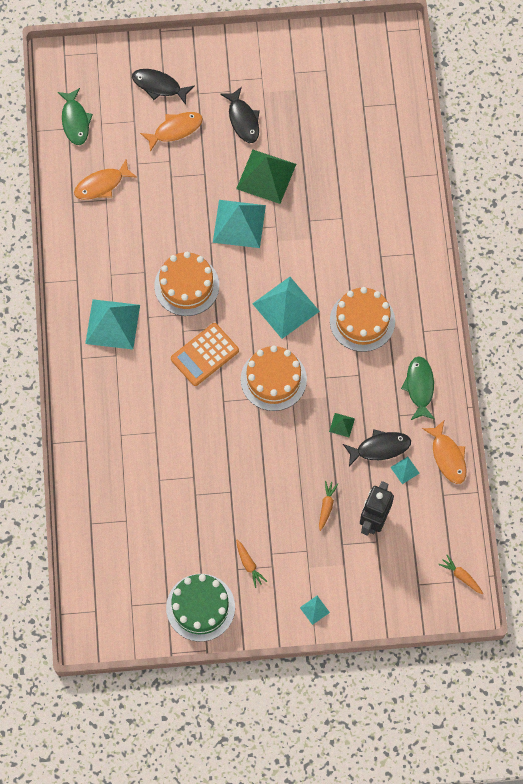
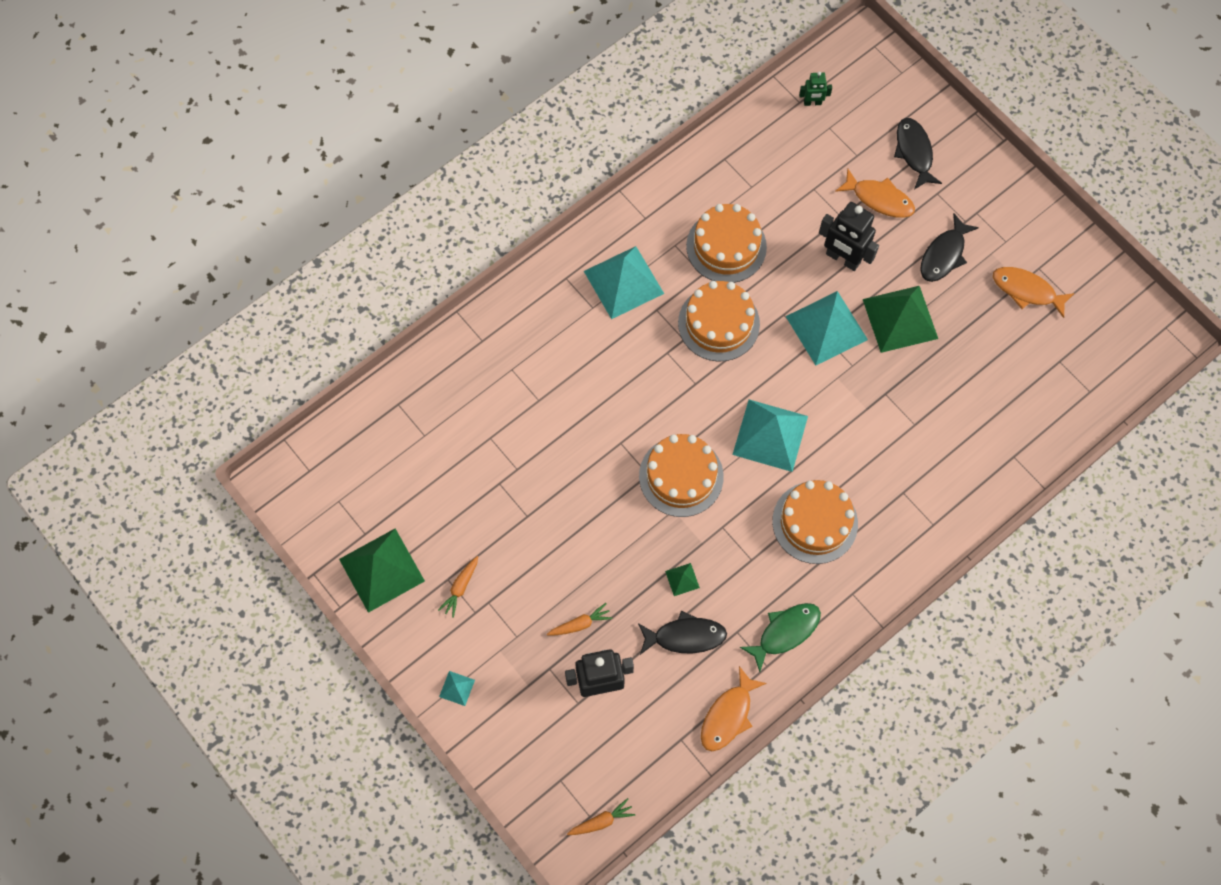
camera: 55 degrees right, 0 degrees up
(75, 121) = (812, 103): green fish -> green robot
(102, 185) = (764, 172): orange fish -> orange fish (1027, 291)
(136, 244) = (726, 246): none -> orange cake
(199, 180) = (842, 258): none -> black robot
(200, 607) = (381, 570): green cake -> green pyramid
(204, 355) = (657, 391): orange calculator -> none
(380, 448) = (685, 636): black fish -> black fish turned 45 degrees counterclockwise
(405, 470) = (679, 679): turquoise pyramid -> none
(461, 576) = (601, 821): orange carrot -> orange carrot turned 60 degrees clockwise

